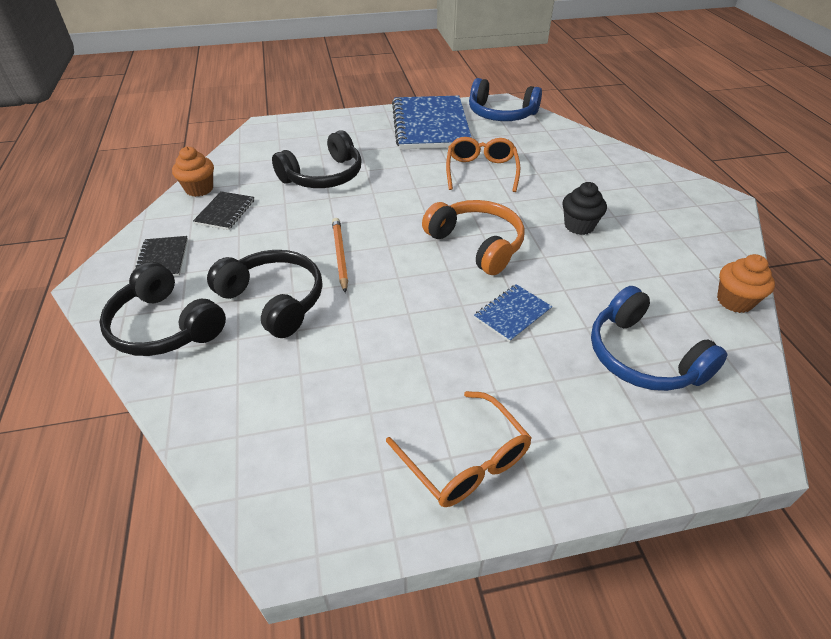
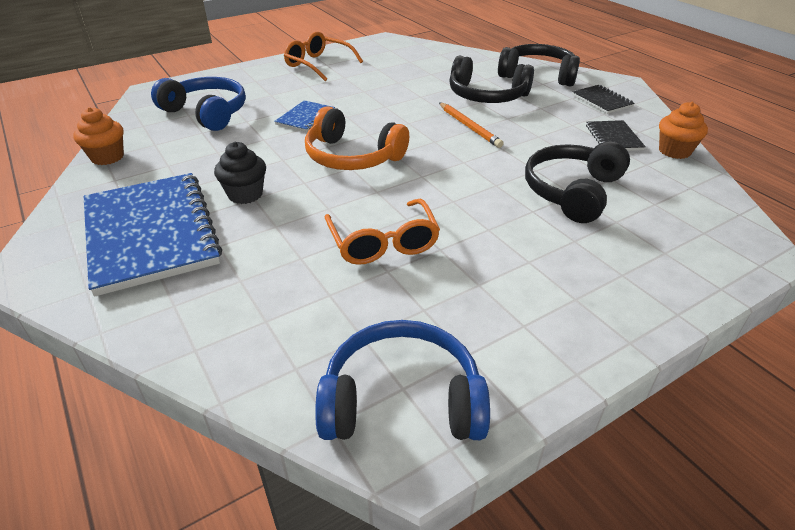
camera: 160 degrees right, 5 degrees down
(430, 125) = (517, 322): blue notebook -> blue notebook (150, 233)

